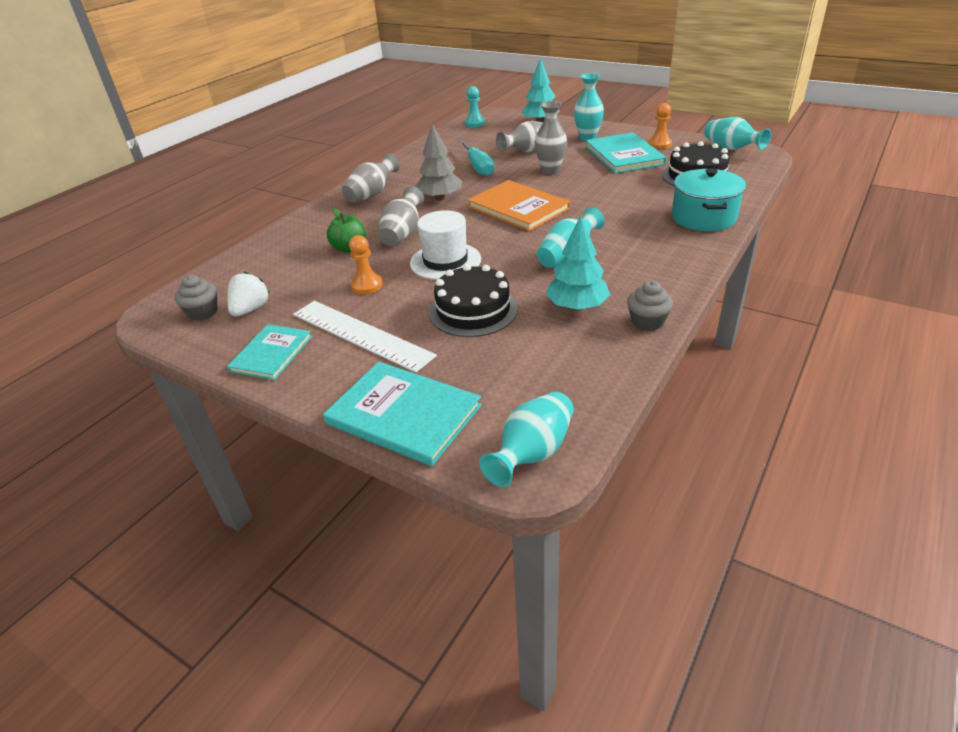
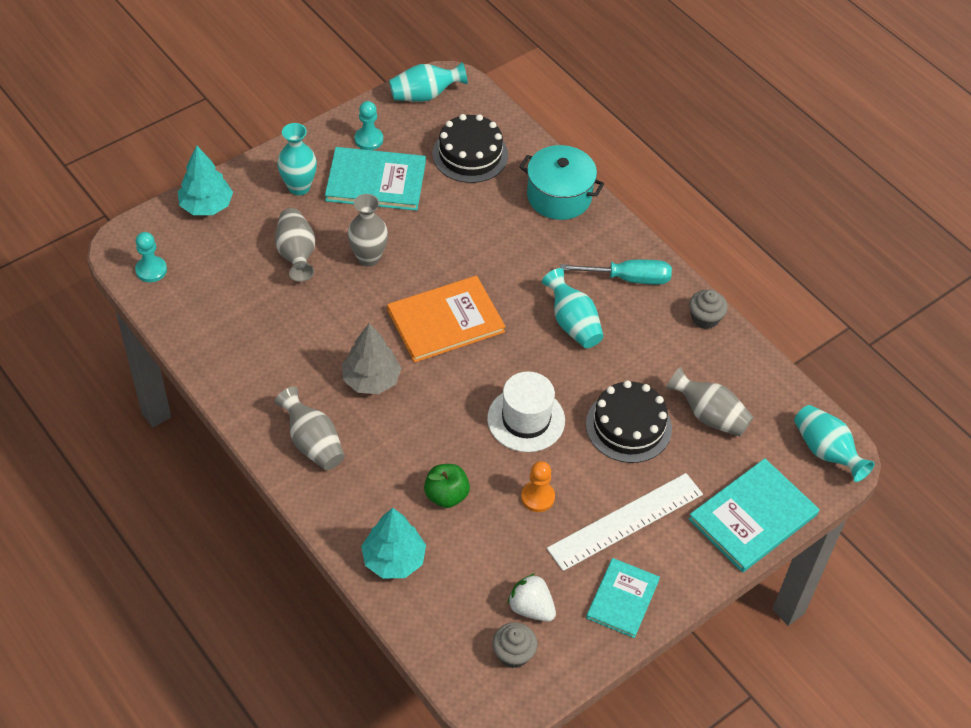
camera: 75 degrees left, 15 degrees up
(271, 353) = (622, 599): turquoise book -> turquoise book turned 75 degrees clockwise
(402, 234) = (442, 439): grey vase -> grey vase (709, 416)
(478, 167) = (308, 317): turquoise screwdriver -> turquoise screwdriver (628, 278)
(577, 306) = (660, 352): turquoise tree -> turquoise tree (393, 559)
(659, 144) = (369, 139): orange pawn -> turquoise pawn

